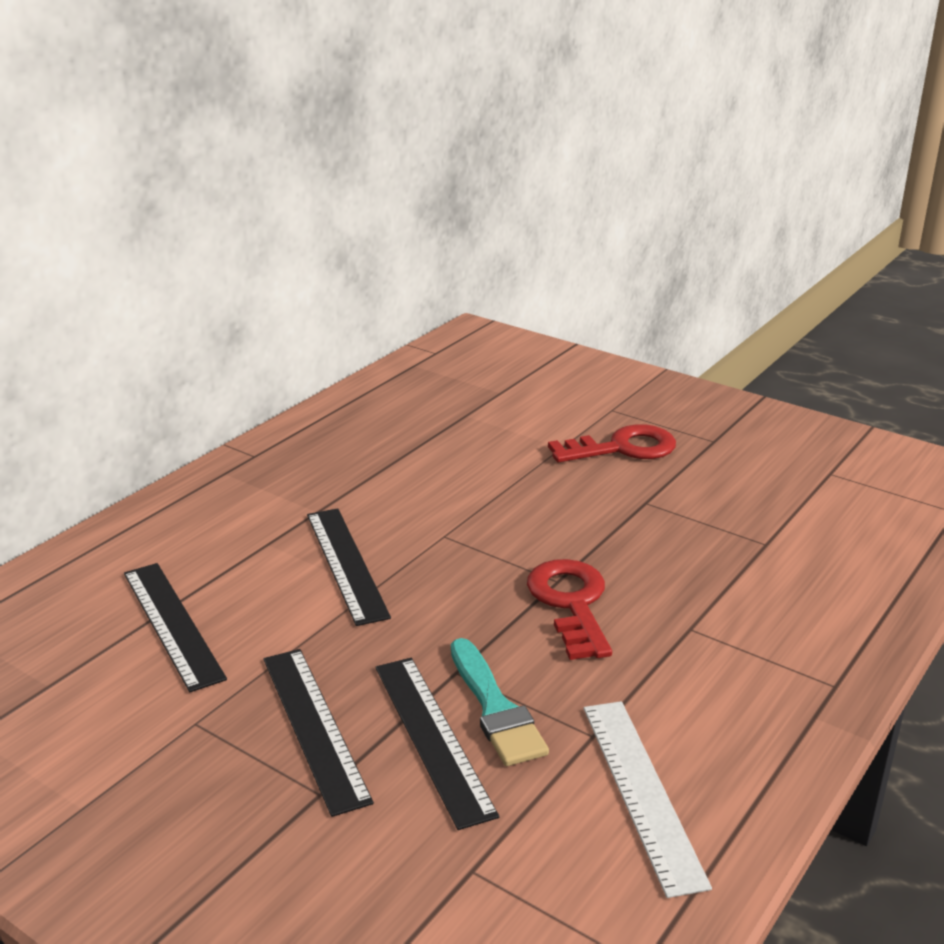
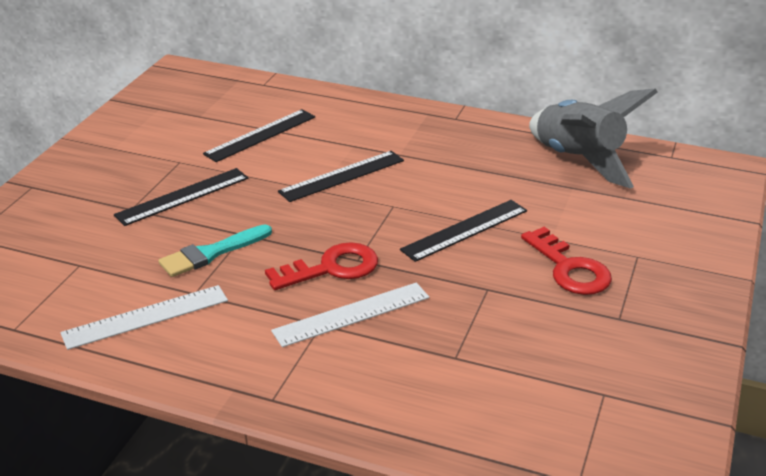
camera: 75 degrees right, 5 degrees up
(411, 400) = (578, 160): none -> grey rocket
(432, 737) = (181, 235): black ruler -> black ruler (465, 230)
(674, 601) = (351, 314): none -> white ruler

